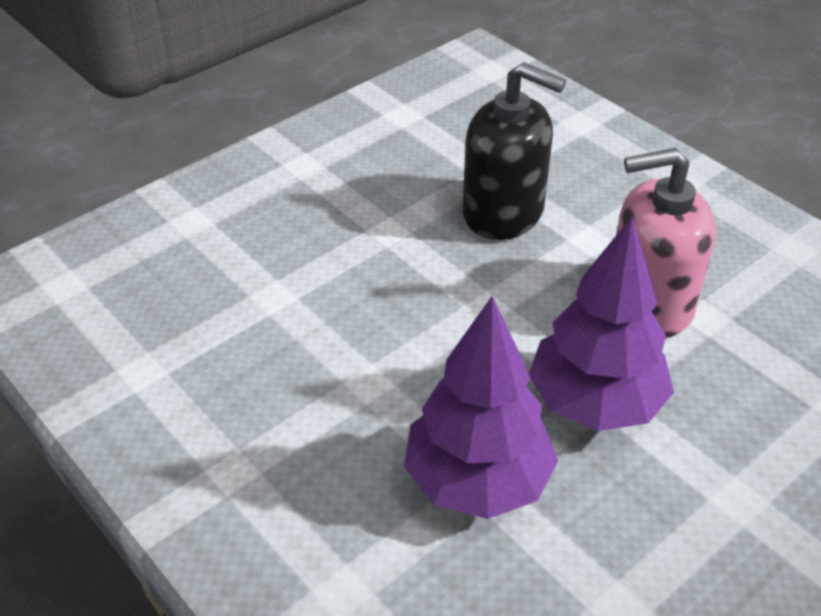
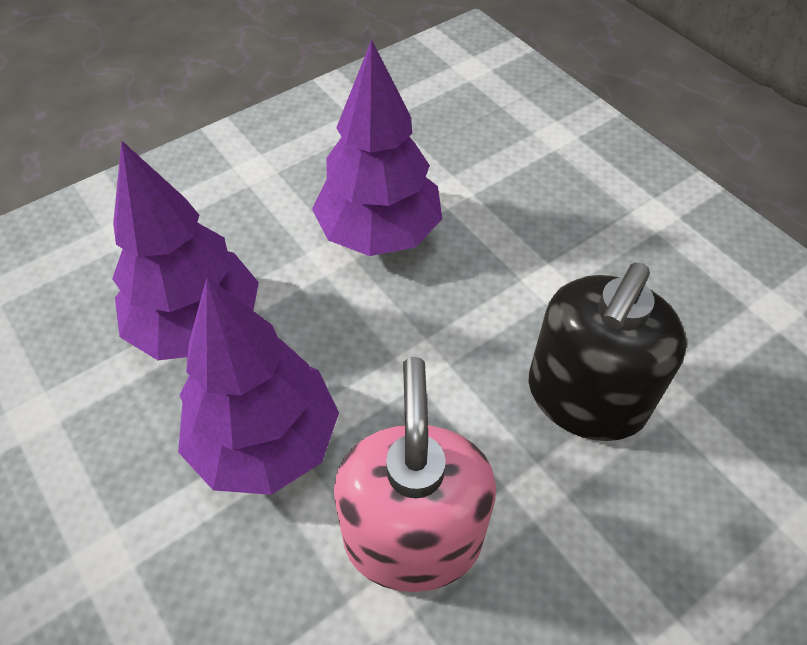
camera: 95 degrees right, 10 degrees up
(336, 346) = (379, 233): none -> purple tree

